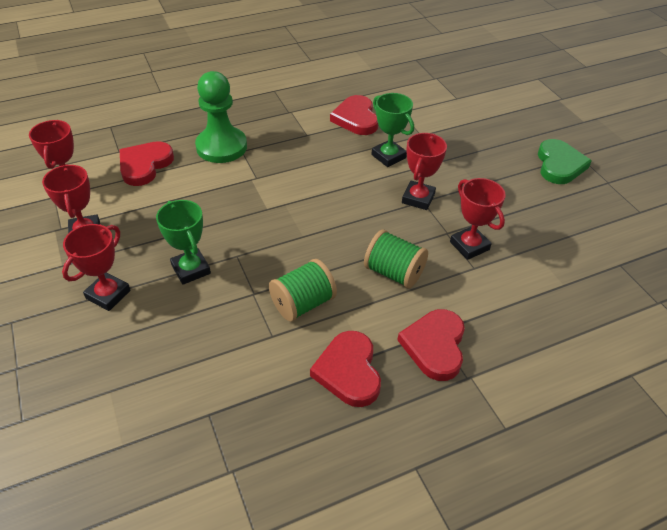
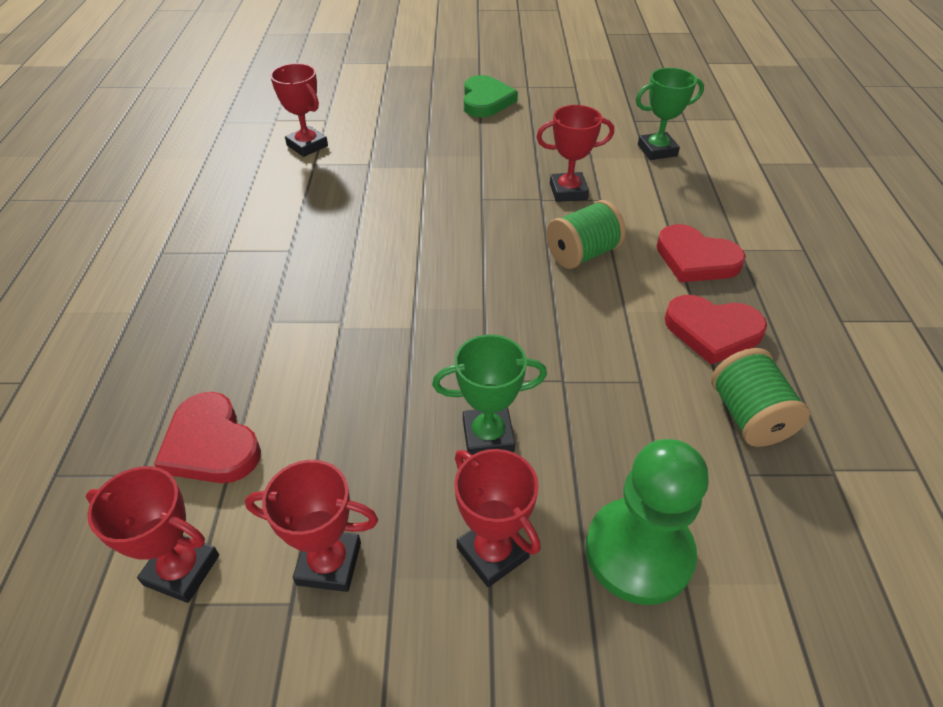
camera: 65 degrees left, 0 degrees up
(221, 147) = (243, 340): green pawn -> green pawn (638, 552)
(303, 303) = (599, 339): green spool -> green spool (748, 416)
(356, 118) = (295, 200): red heart -> none
(388, 156) = (388, 198): green trophy -> green trophy (657, 150)
(418, 198) = (476, 200): red trophy -> red trophy (307, 145)
(559, 165) = (486, 100): green heart -> green heart turned 60 degrees clockwise

